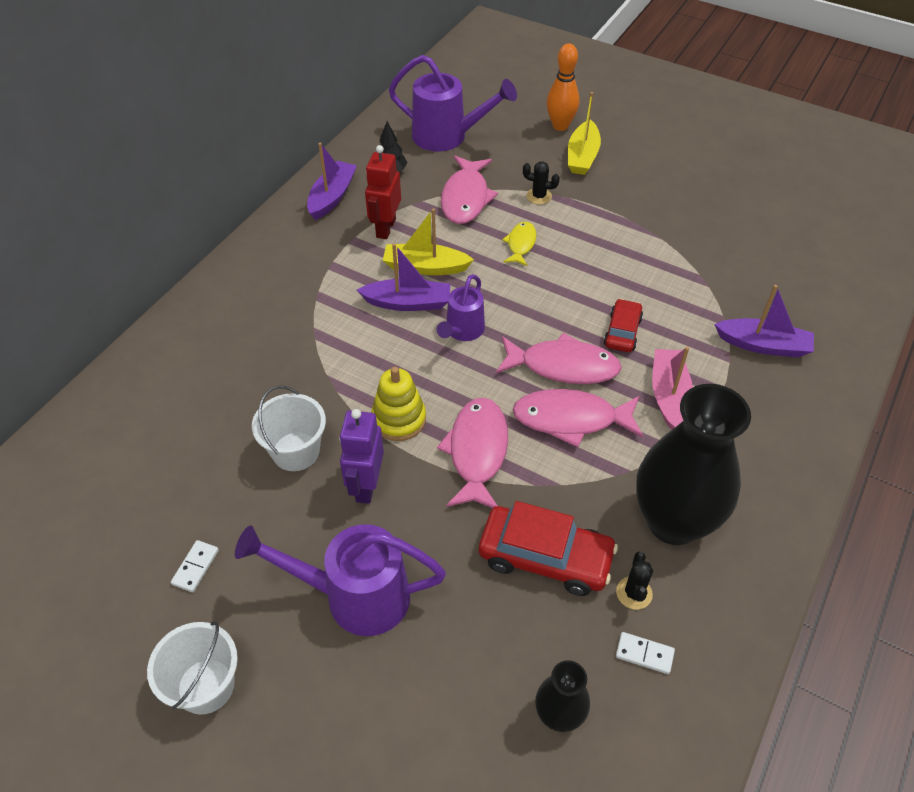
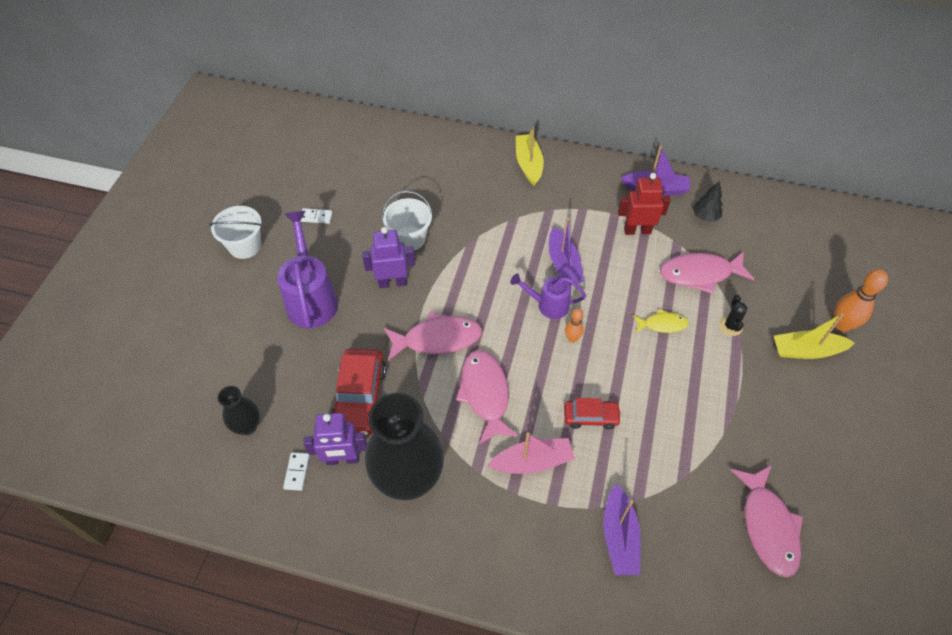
camera: 75 degrees right, 5 degrees up
(399, 419) = (452, 286): yellow stacking toy -> none
(425, 267) = (606, 266): yellow boat -> yellow boat (528, 164)
(447, 137) = (773, 243): purple watering can -> none
(516, 321) = (572, 338): none -> orange bowling pin
(563, 366) = (537, 379): pink fish -> pink fish (768, 526)
(634, 593) = (342, 459): black cactus -> purple robot

